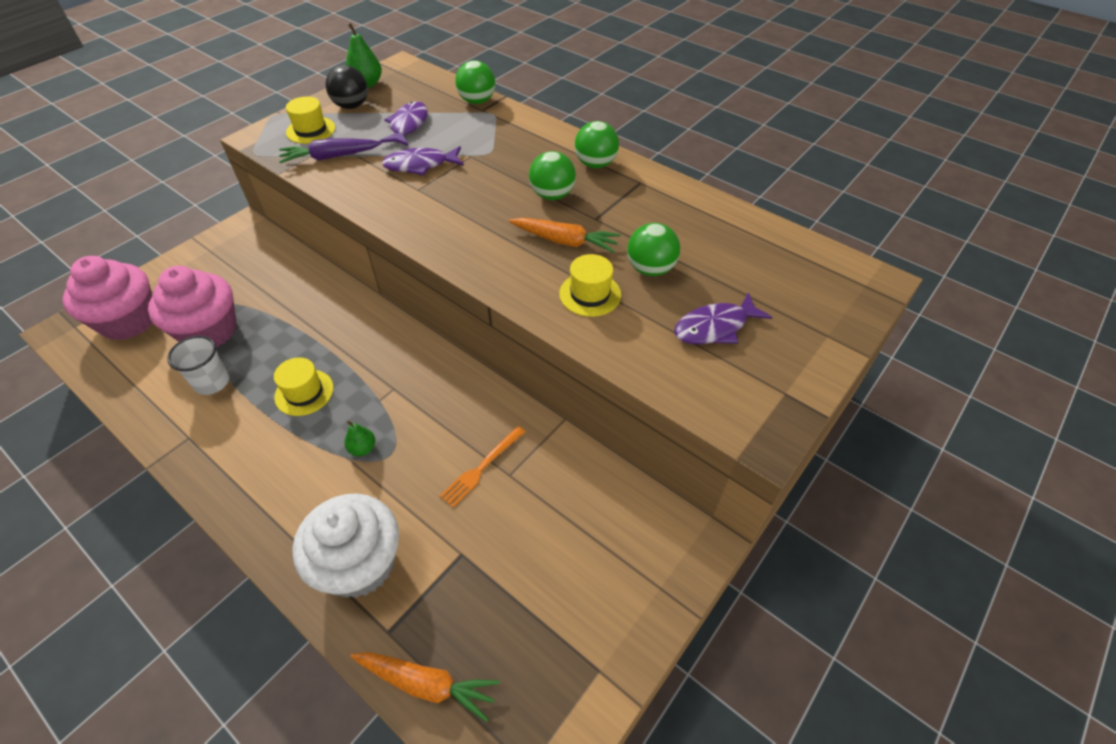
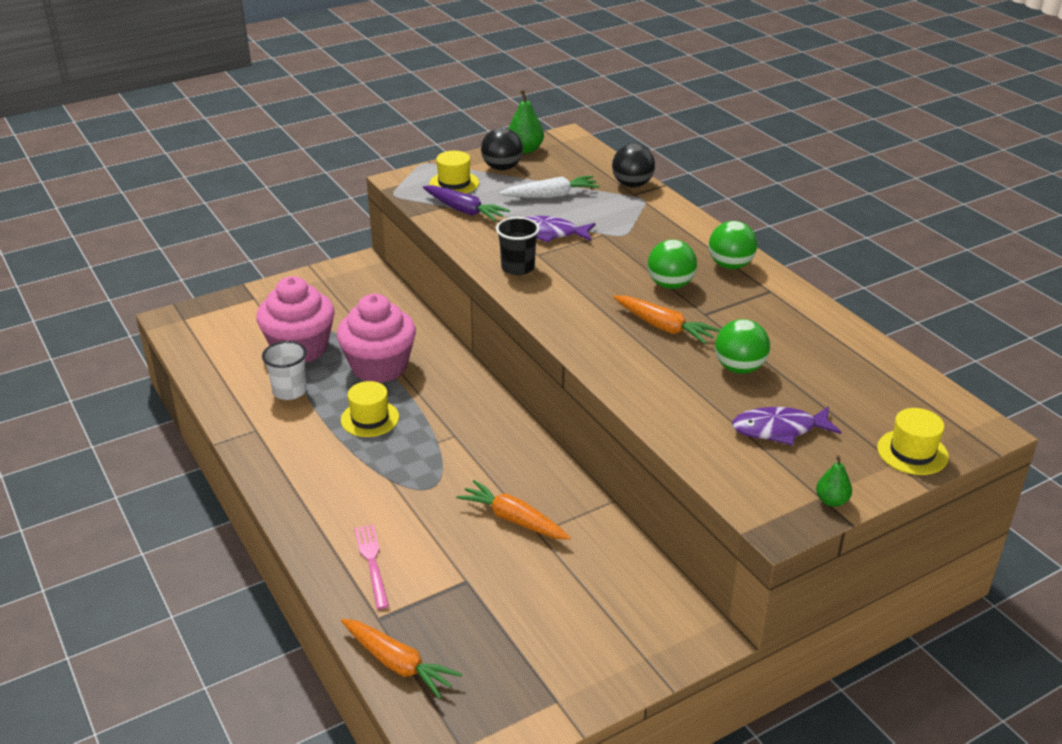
camera: 20 degrees right, 15 degrees down
(128, 321) = (231, 324): pink cupcake -> pink cupcake (379, 367)
(330, 157) = (464, 210): purple carrot -> purple carrot turned 150 degrees counterclockwise
(359, 564) = (372, 563): white cupcake -> pink fork
(363, 448) = (407, 476): green pear -> green pear (831, 501)
(404, 208) = (518, 267): none -> black cup
(408, 126) = (551, 196): purple fish -> white carrot
(477, 101) = (632, 185): green ball -> black ball
(482, 467) = (513, 519): orange fork -> orange carrot
(590, 294) = (666, 376): yellow hat -> yellow hat (912, 452)

